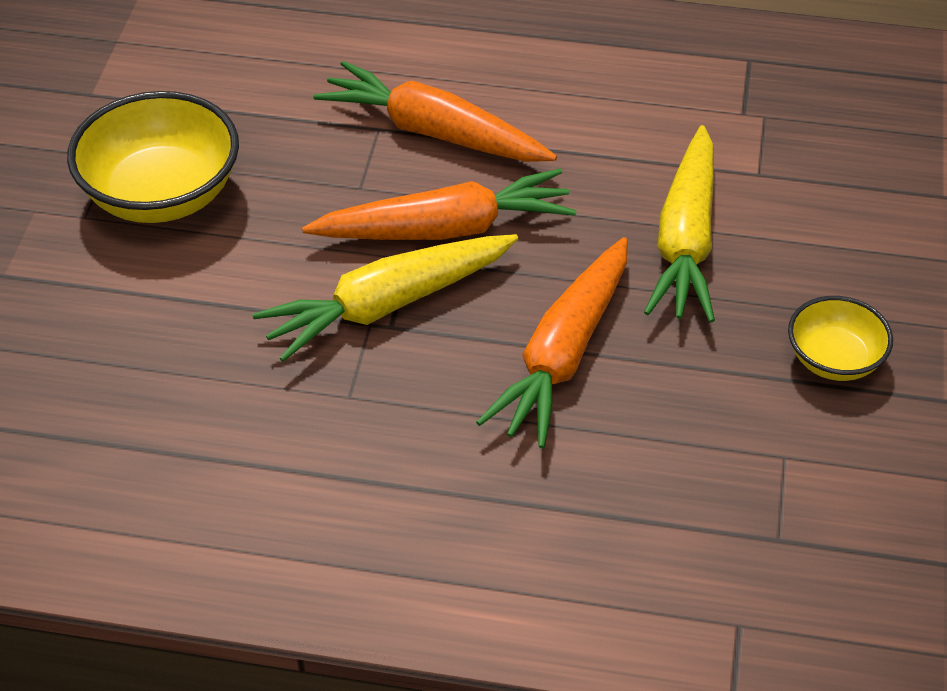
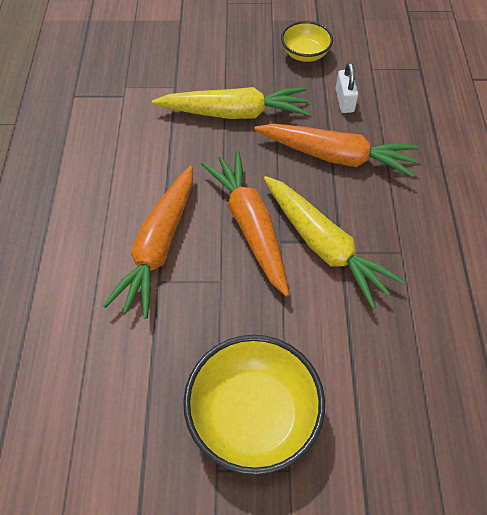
camera: 100 degrees left, 10 degrees up
(697, 394) = (344, 101): none -> white padlock

